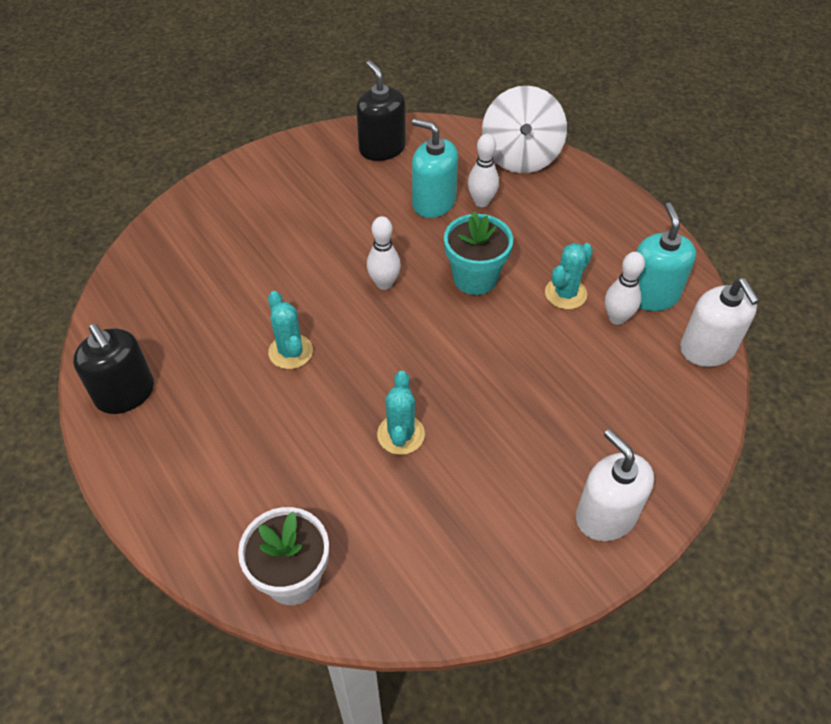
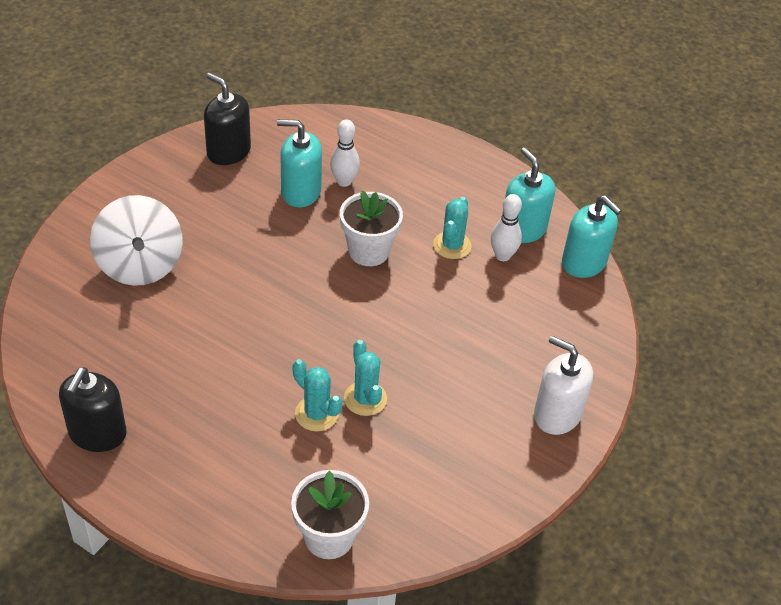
camera: 25 degrees left, 5 degrees down
(125, 393) = (97, 433): black soap dispenser -> black soap dispenser turned 75 degrees clockwise
(290, 351) = (234, 356): turquoise cactus -> turquoise cactus (316, 414)
(384, 283) = (290, 275): white bowling pin -> none
(475, 278) = (368, 251): turquoise flower pot -> white flower pot
(520, 156) = (360, 132): white spinning top -> white spinning top (140, 264)
(707, 349) = (584, 263): white soap dispenser -> turquoise soap dispenser

